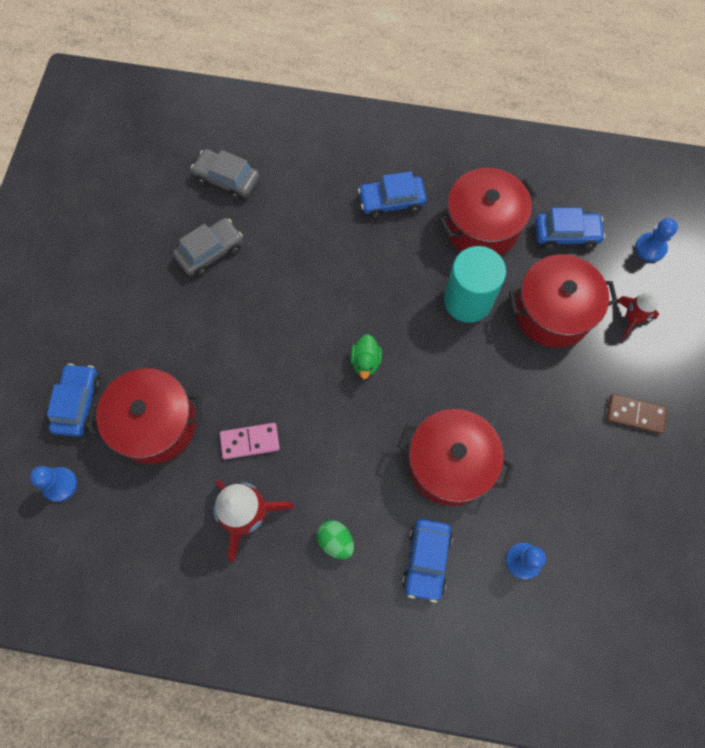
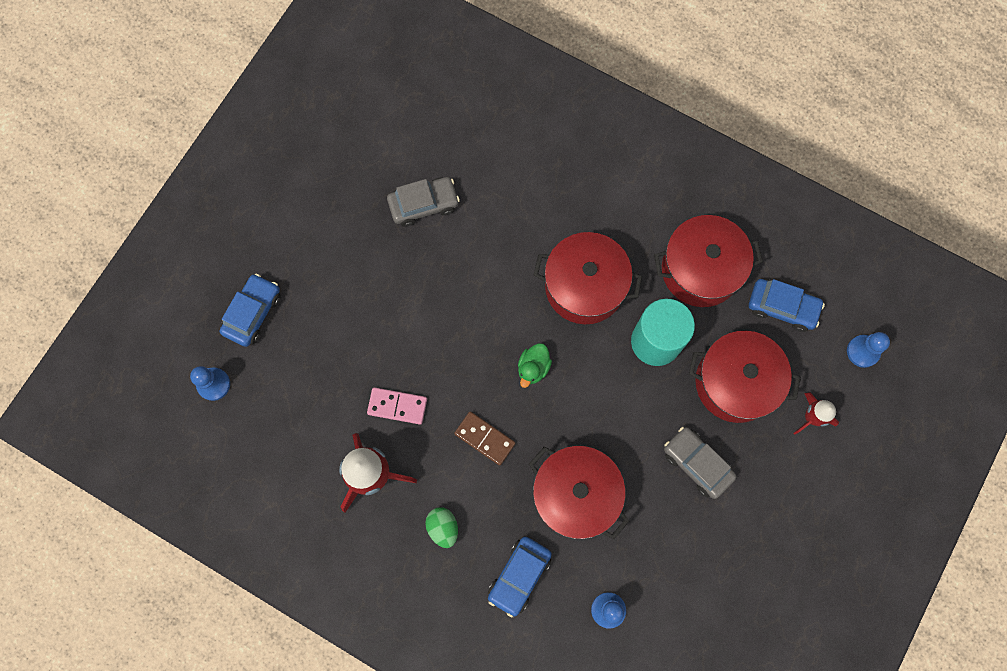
camera: 20 degrees right, 5 degrees up
(155, 424) = (316, 358): red pot -> red pot (584, 286)
(227, 179) = (465, 133): grey car -> grey car (697, 463)
(391, 201) = (620, 212): blue car -> none
(635, 414) = (773, 513): brown domino -> brown domino (485, 438)

